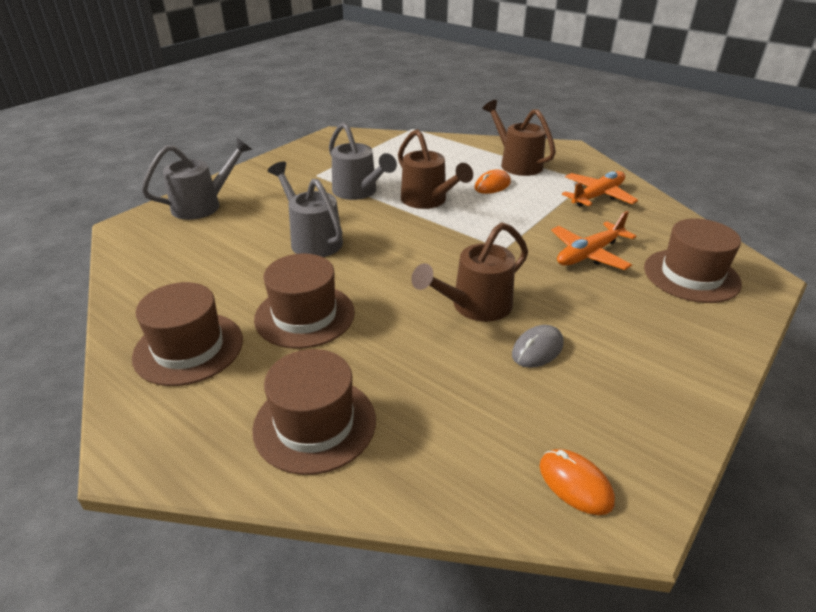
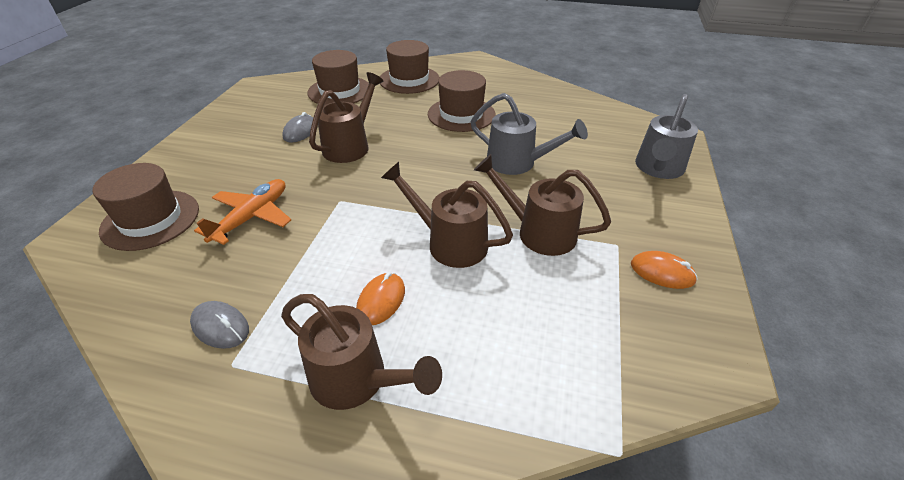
camera: 155 degrees right, 5 degrees up
(188, 348) = (505, 88): brown hat -> brown hat (339, 91)
(358, 192) = (538, 232): grey watering can -> brown watering can
(575, 484) = (279, 88): orange mouse -> orange mouse (662, 272)
(598, 196) = (220, 327): orange plane -> grey mouse

